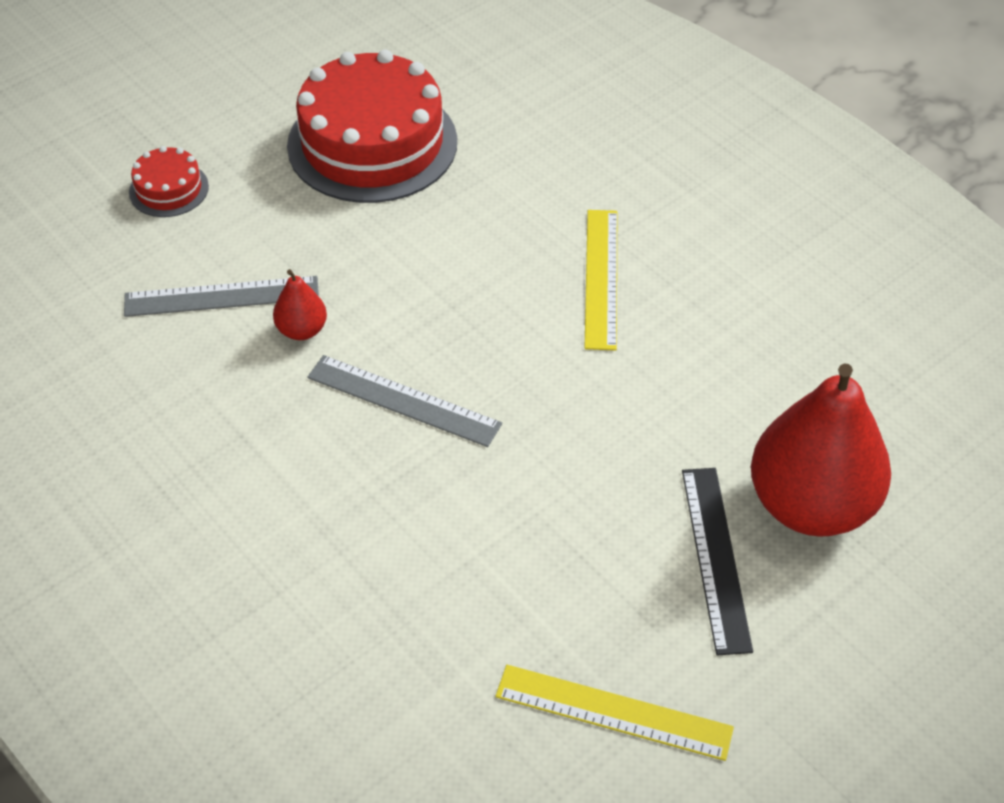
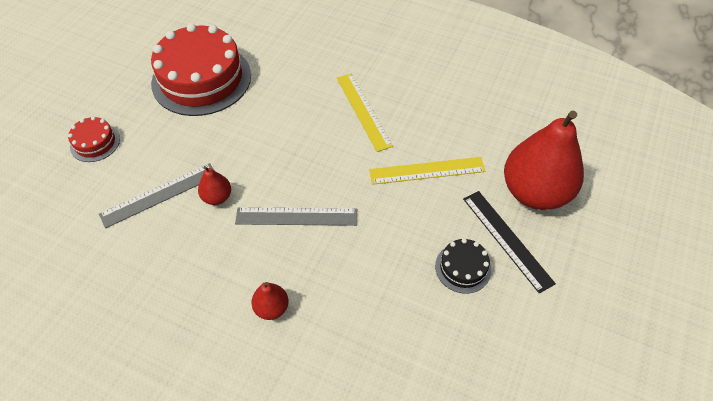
camera: 25 degrees left, 5 degrees up
(296, 514) = (271, 308): none -> red pear
(613, 712) = (507, 349): yellow ruler -> yellow ruler (427, 170)
(617, 571) = (463, 268): none -> black cake

